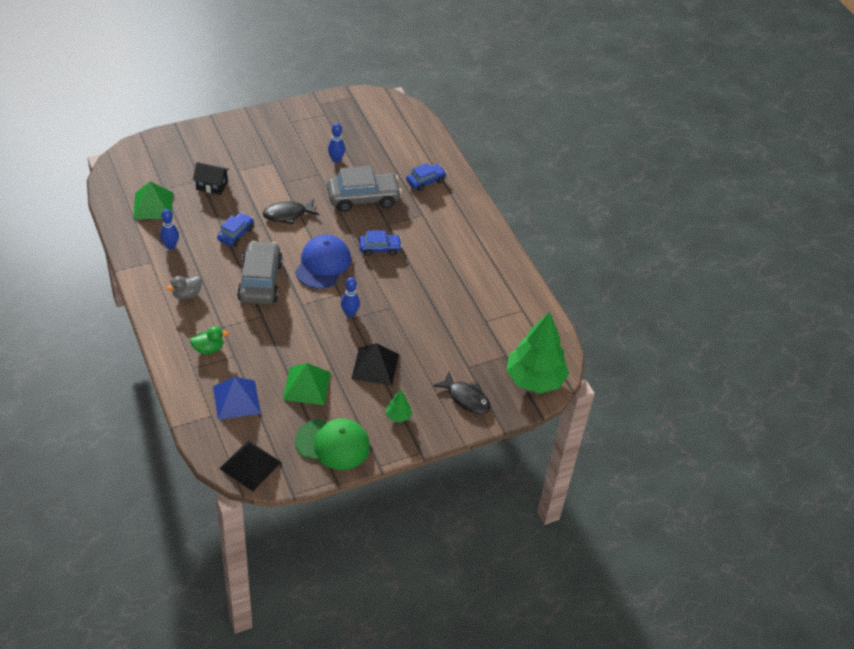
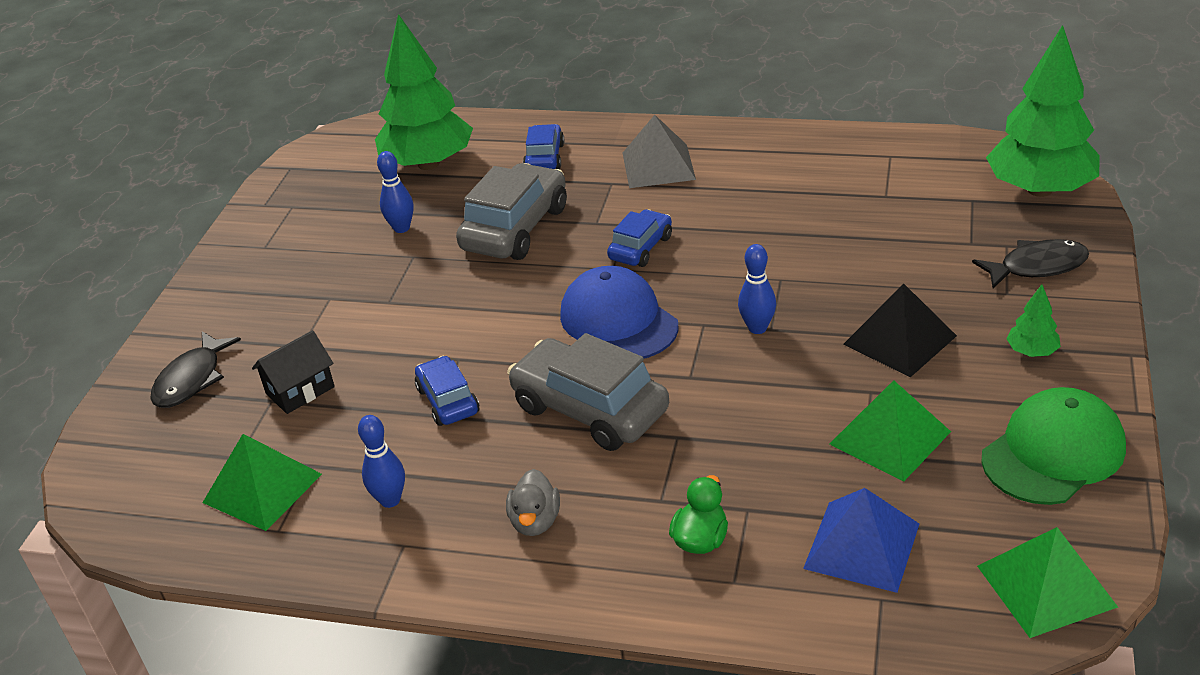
camera: 45 degrees left, 10 degrees down
(250, 465) = (1046, 586): black pyramid -> green pyramid
(287, 214) = (465, 322): black fish -> black fish (192, 379)
(390, 142) = (428, 163): none -> green tree
(449, 225) = (658, 166): none -> grey pyramid

